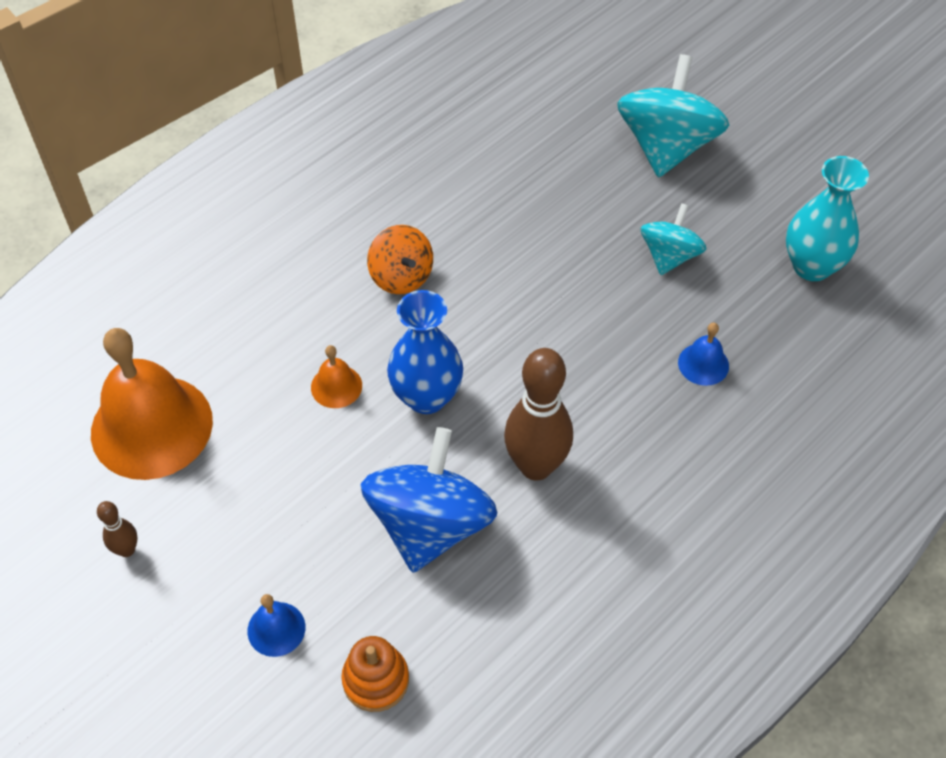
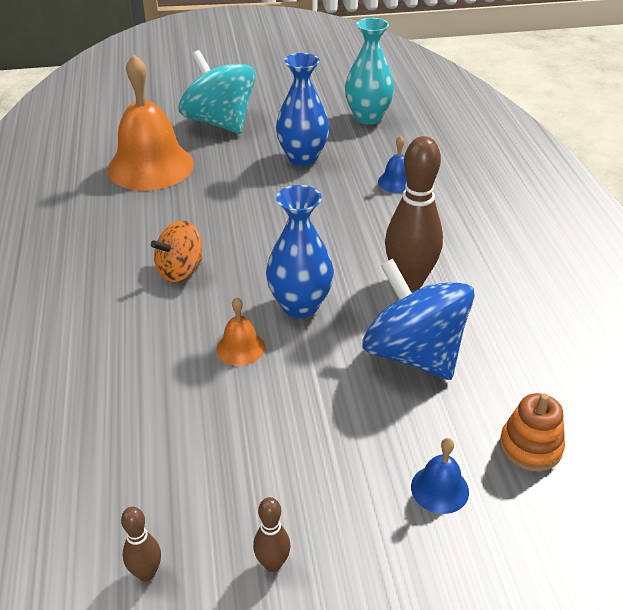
camera: 55 degrees left, 15 degrees down
(70, 474) = (146, 573): none -> brown bowling pin
(151, 426) = (157, 483): orange bell -> orange bell (150, 166)
(401, 276) = (180, 270): orange spinning top -> orange spinning top turned 135 degrees clockwise
(669, 256) = (302, 158): turquoise spinning top -> blue vase

